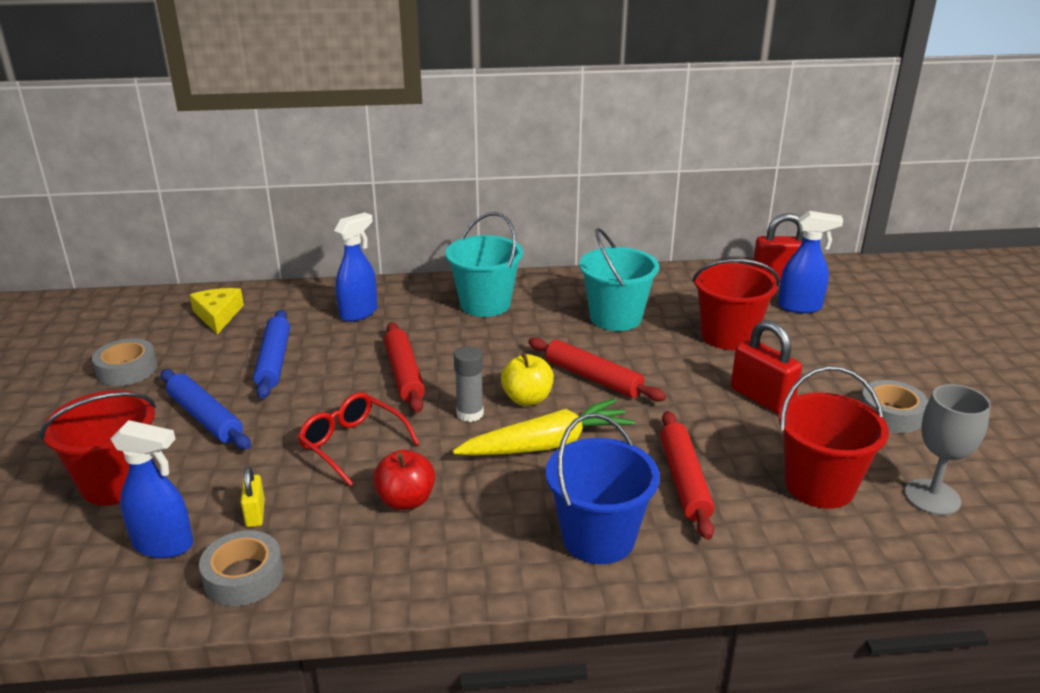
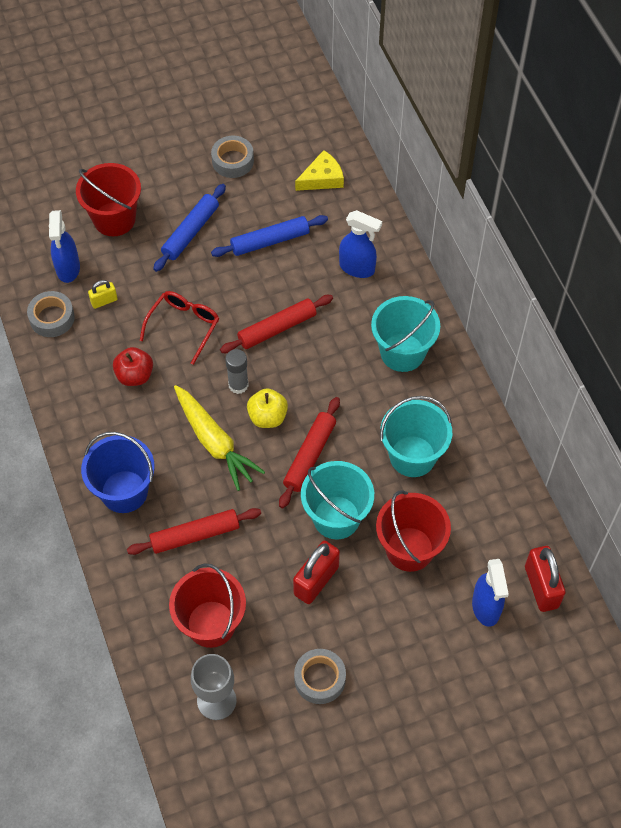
camera: 75 degrees right, 30 degrees up
(680, 373) = (336, 517): none -> turquoise bucket

